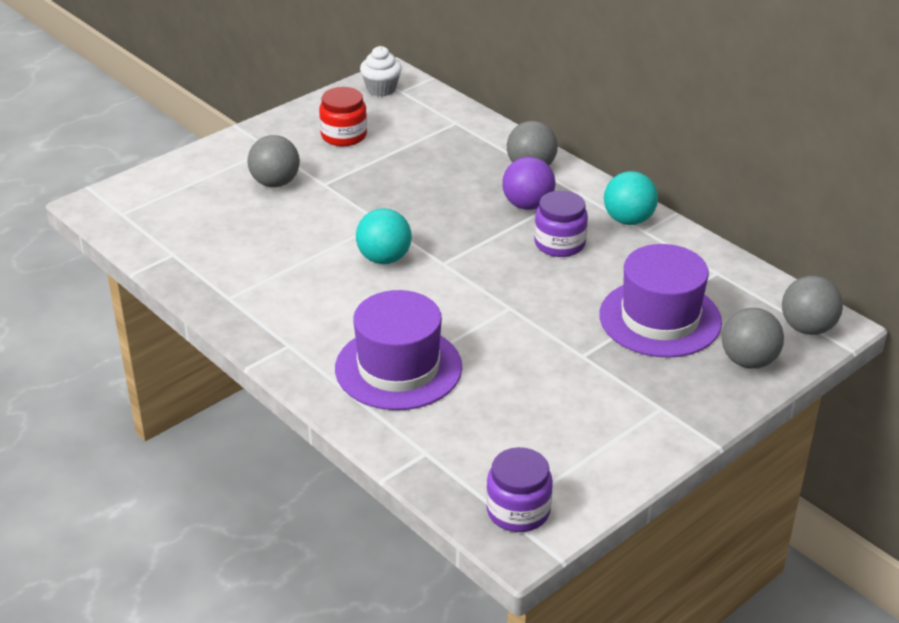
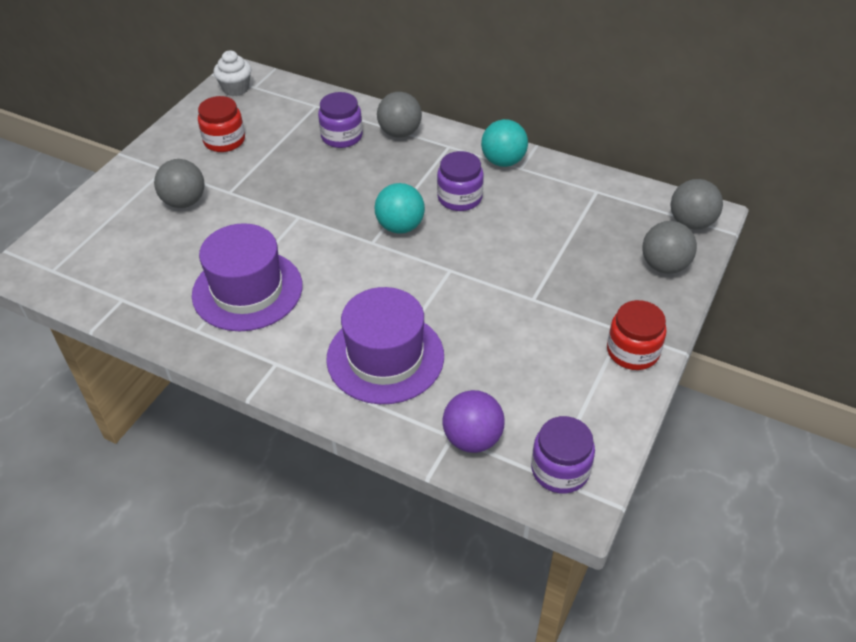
camera: 20 degrees left, 10 degrees up
(384, 258) = (319, 251): turquoise ball -> turquoise ball (400, 227)
(467, 158) = (342, 136): none -> purple jar
(527, 205) = (415, 168): purple ball -> purple ball (472, 439)
(660, 318) = (576, 246): purple hat -> purple hat (247, 290)
(661, 430) = (632, 351): none -> red jar

